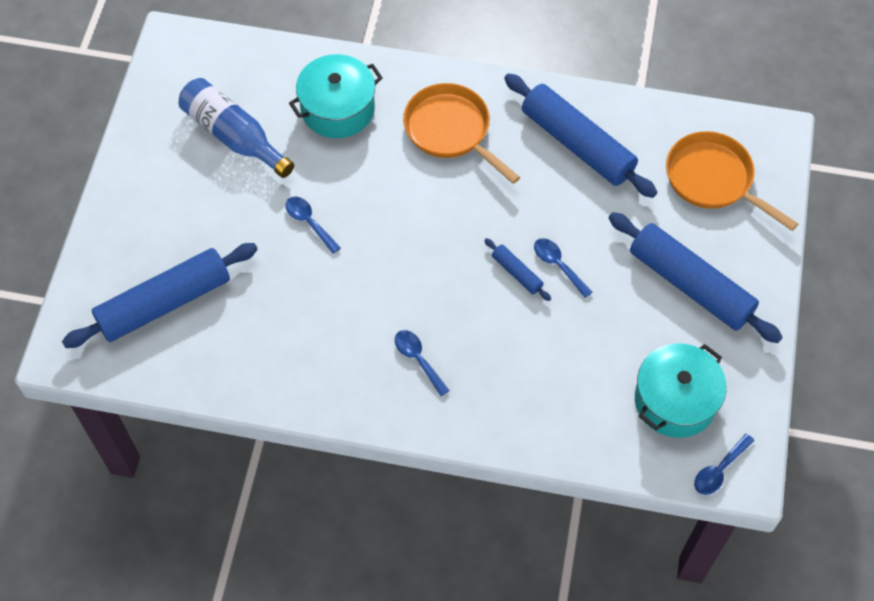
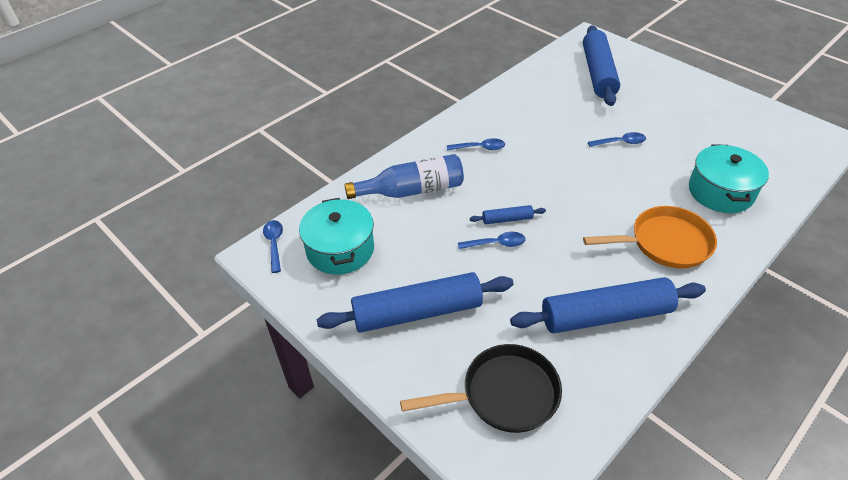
camera: 125 degrees right, 15 degrees down
(234, 136) = (718, 136): blue bottle -> blue bottle (412, 190)
(713, 180) = (504, 394): orange pan -> black pan

